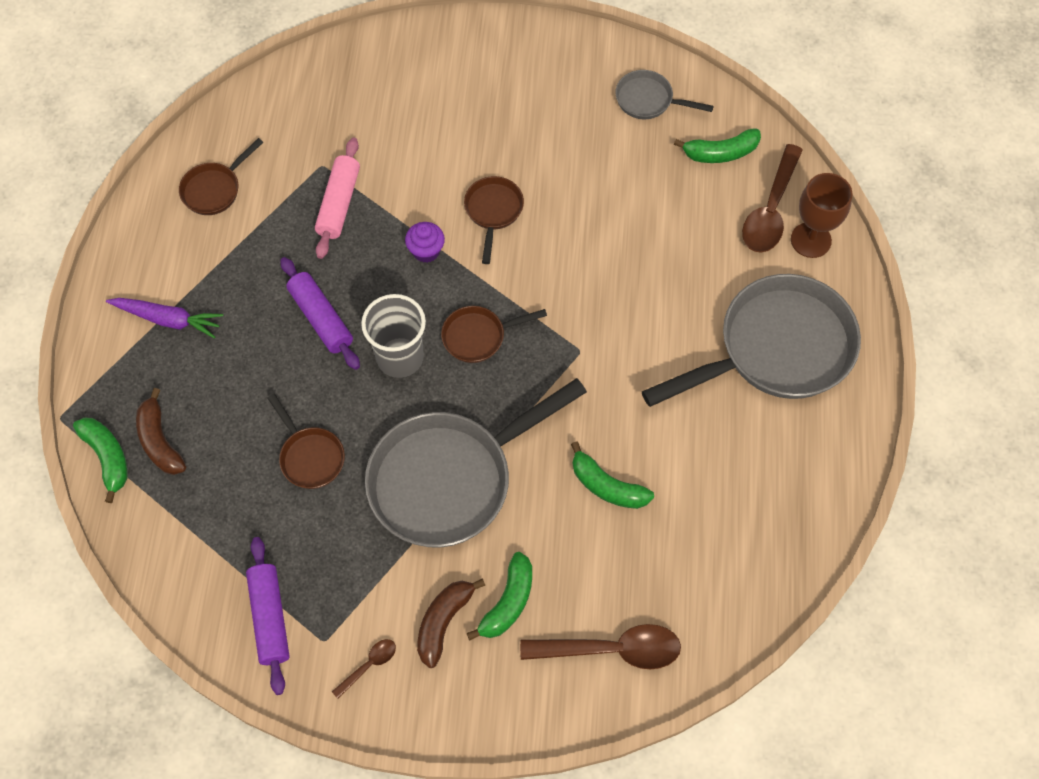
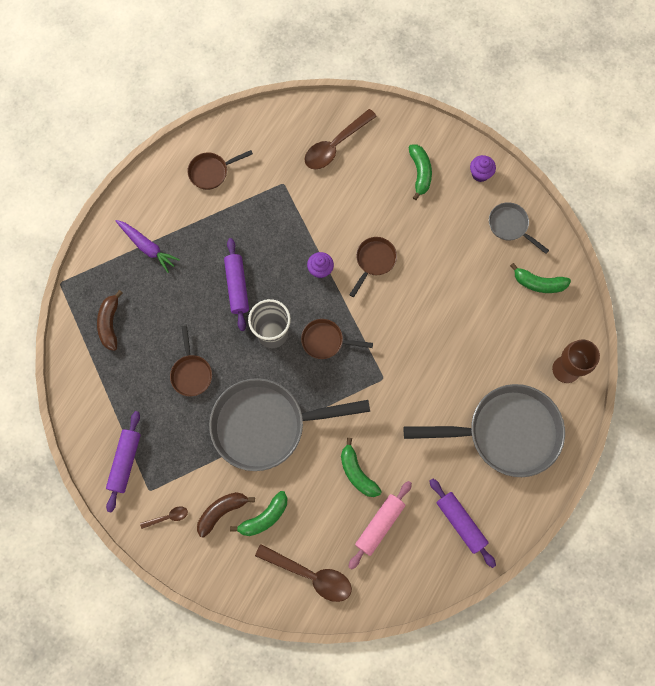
camera: 25 degrees right, 10 degrees up
(107, 458) = (76, 320): green banana -> green banana (420, 173)
(339, 204) = (282, 214): pink rolling pin -> pink rolling pin (379, 525)
(577, 54) = (480, 174): none -> purple cupcake
(770, 210) = (551, 337): brown spoon -> brown spoon (335, 145)
(778, 488) = (460, 523): none -> purple rolling pin

